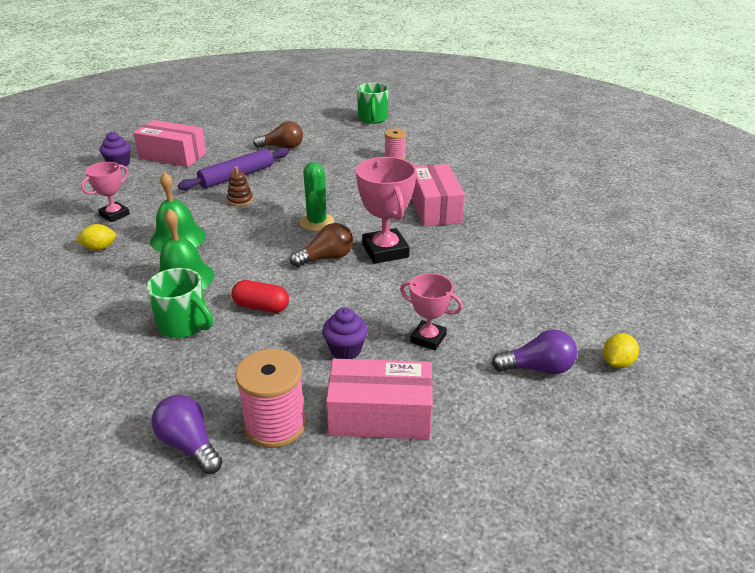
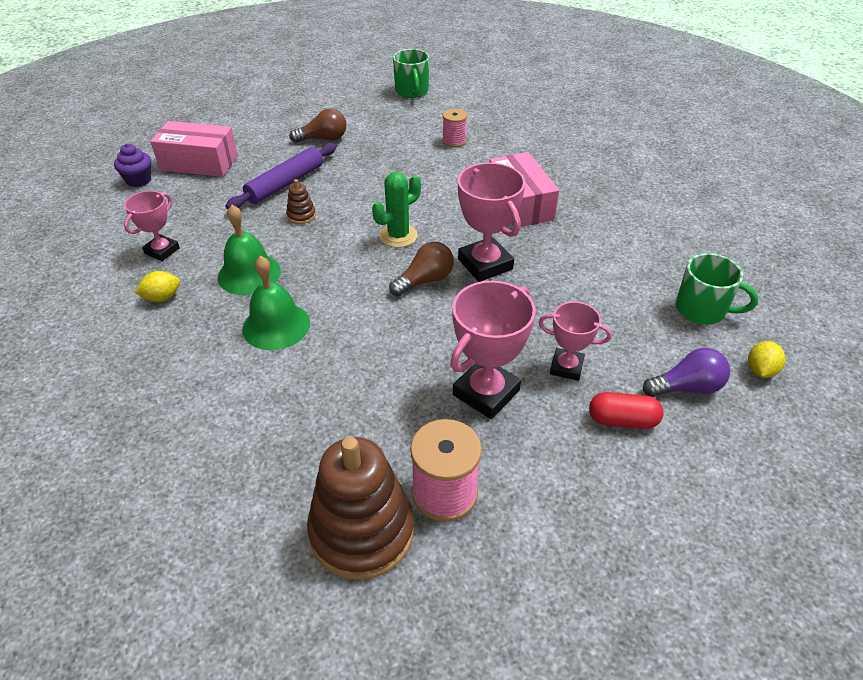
camera: 10 degrees left, 10 degrees up
(184, 325) = (300, 385): green mug -> green mug (702, 310)
(189, 444) = (362, 531): purple light bulb -> brown stacking toy
(261, 307) = (376, 351): red capsule -> red capsule (622, 420)
(317, 222) = (398, 236): green cactus -> green cactus turned 60 degrees clockwise
(345, 350) = (486, 392): purple cupcake -> pink trophy
(380, 415) = (548, 465): pink box -> none

